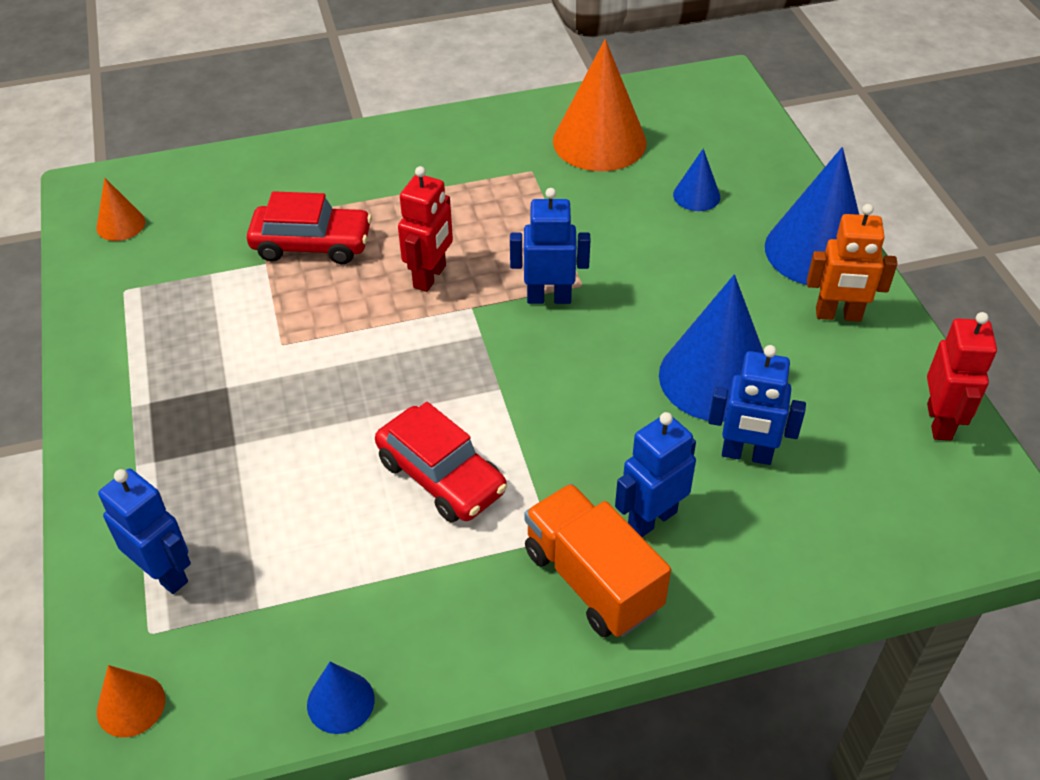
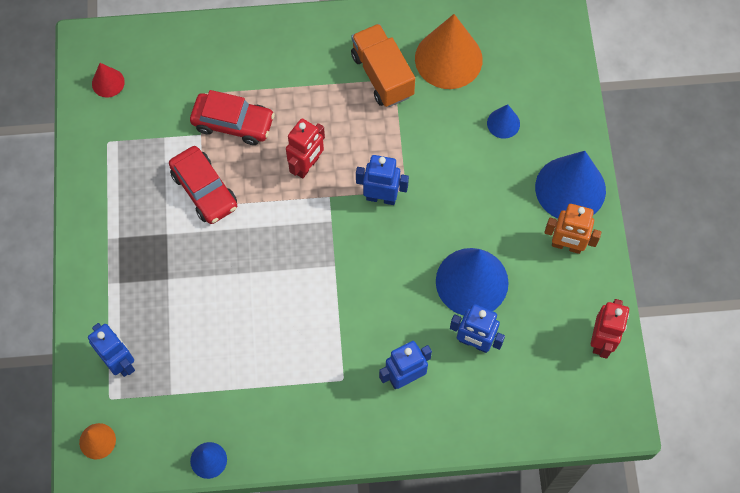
camera: 10 degrees right, 20 degrees up
(121, 224) = (108, 82): orange cone -> red cone
(441, 476) = (287, 324): red car -> red car (204, 190)
(592, 580) = (360, 411): orange truck -> orange truck (382, 75)

